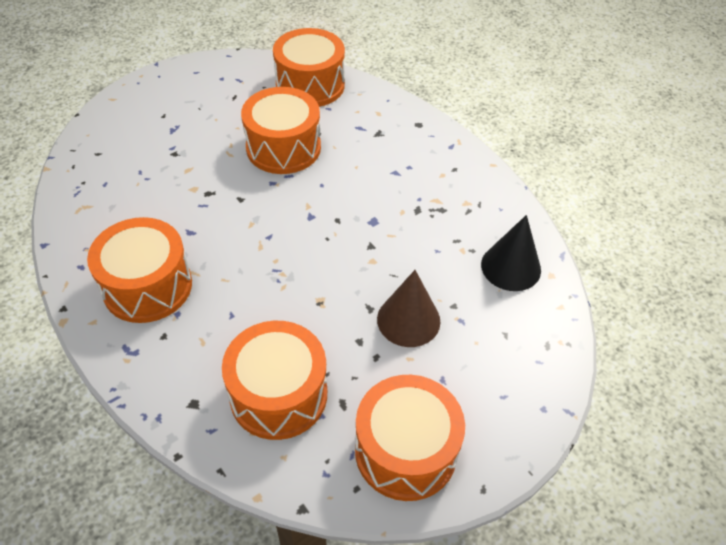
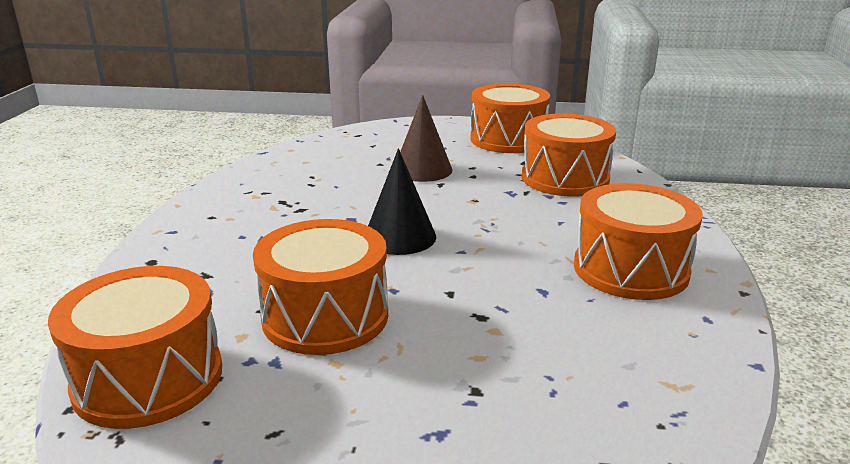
camera: 135 degrees left, 25 degrees down
(511, 267) = (306, 161): black cone -> black cone (400, 237)

